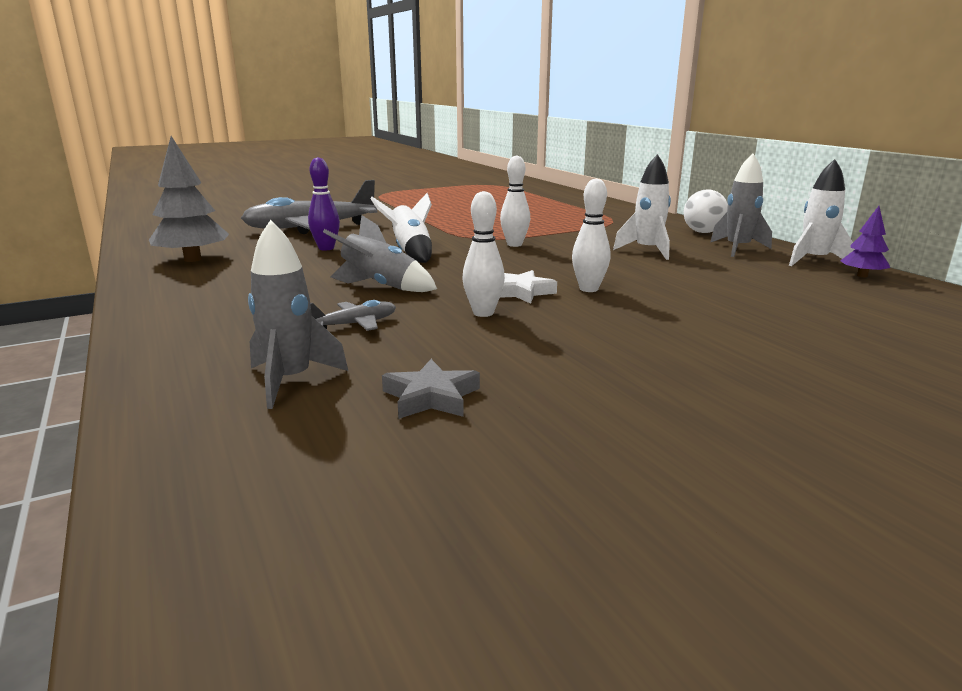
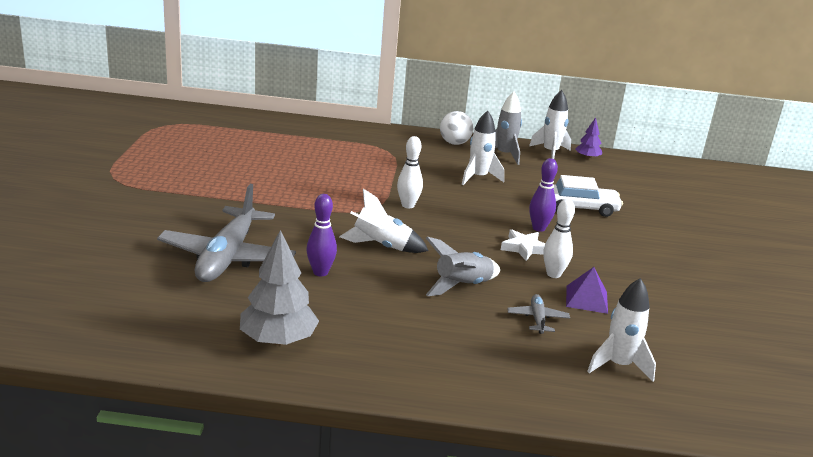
camera: 60 degrees left, 5 degrees up
(291, 381) = (618, 365): grey rocket -> white rocket
(431, 397) = (668, 333): grey star -> none
(448, 337) = (587, 299): none -> purple pyramid
(588, 289) = (538, 228): white bowling pin -> purple bowling pin
(700, 295) = (580, 207): none -> white car

